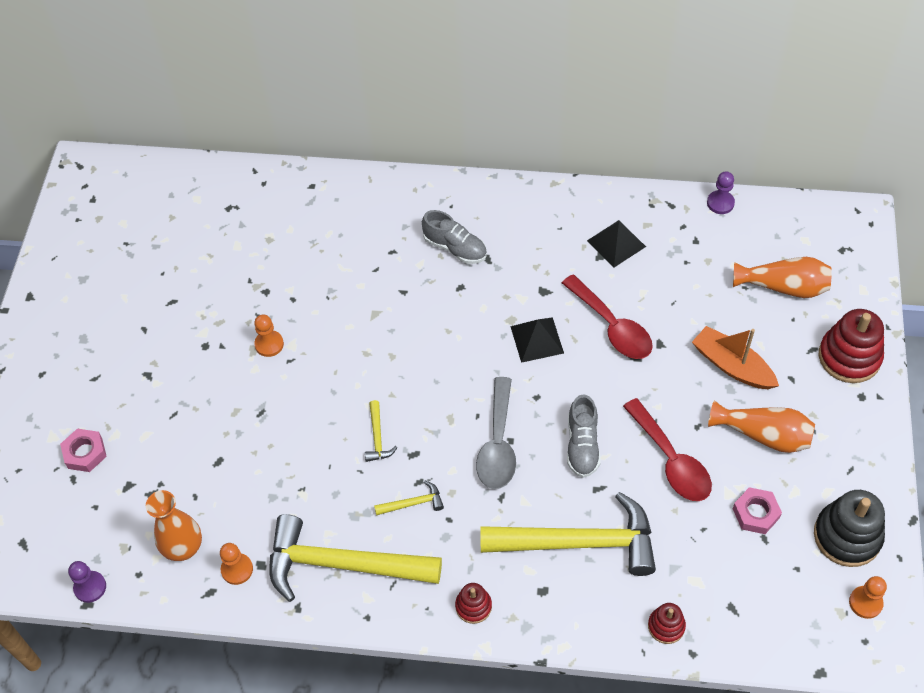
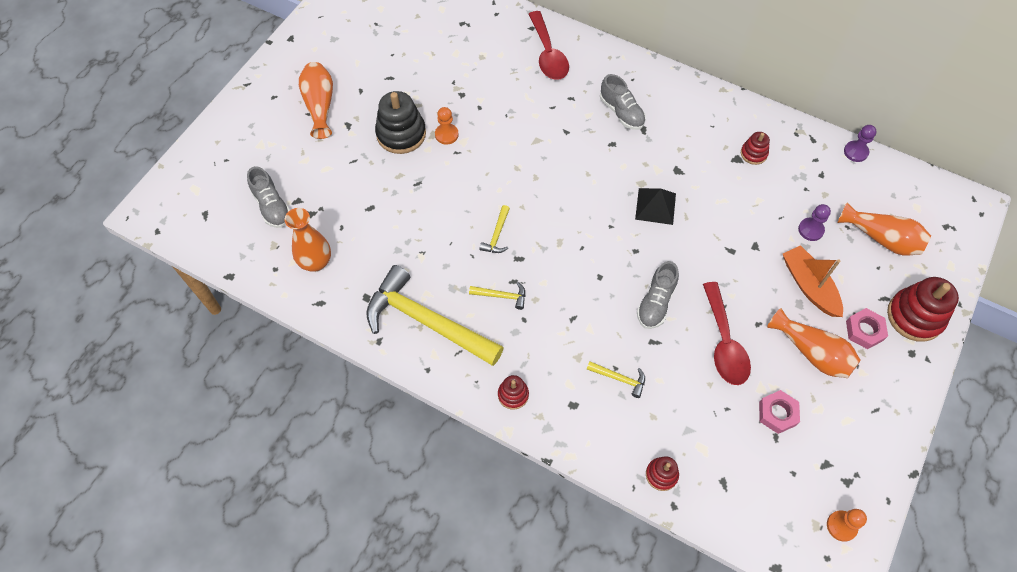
camera: 20 degrees right, 5 degrees up
(85, 453) = (278, 165): pink nut -> pink nut (864, 330)
(90, 587) = (237, 265): purple pawn -> purple pawn (810, 230)
(100, 503) = (272, 206): none -> grey shoe
(103, 364) = (320, 105): none -> orange vase
(237, 569) = (347, 294): orange pawn -> none
(498, 444) = (588, 275): grey spoon -> none
(579, 542) = (620, 379): yellow hammer -> yellow hammer, size x0.40
(611, 326) = (721, 218): red spoon -> red spoon (548, 54)
(616, 243) = (753, 154): black pyramid -> red stacking toy
(847, 536) = (849, 464): black stacking toy -> black stacking toy (401, 134)

